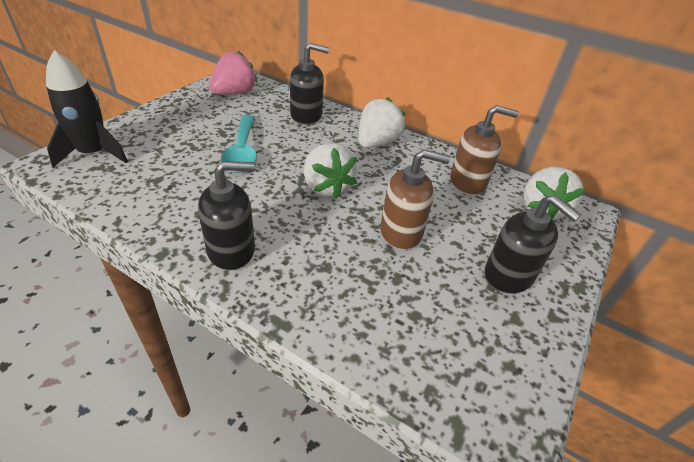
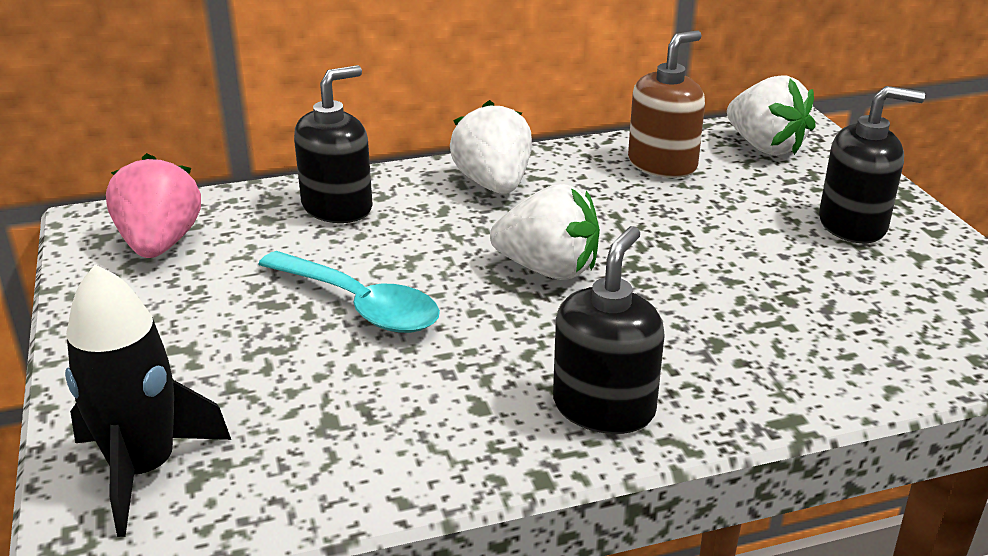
camera: 45 degrees left, 10 degrees down
(401, 232) = (708, 256): brown soap dispenser -> none

